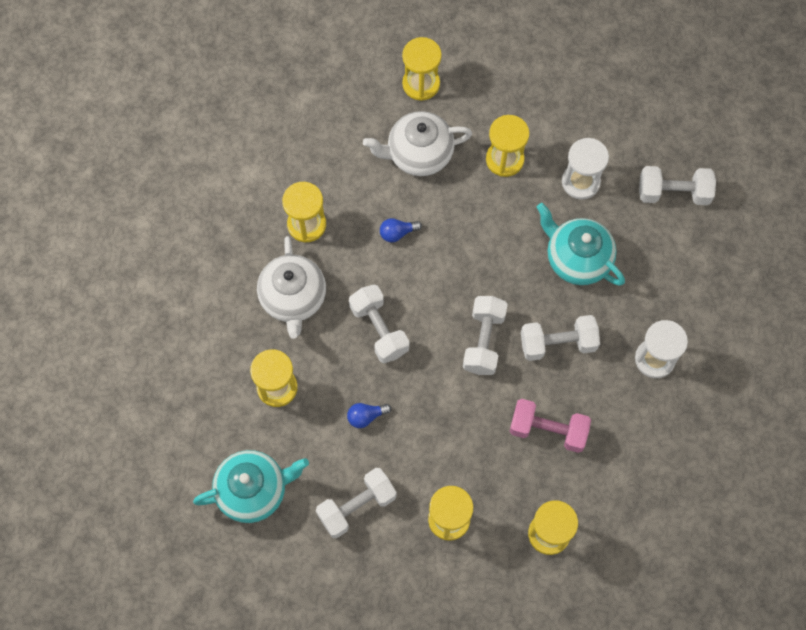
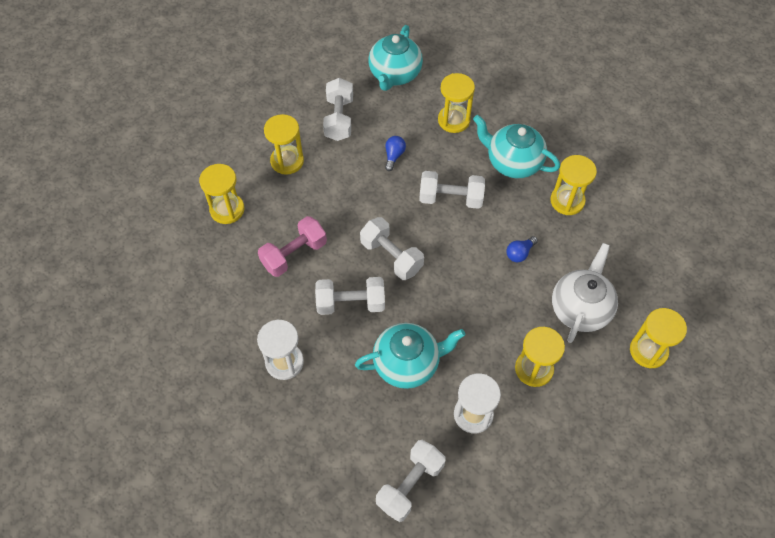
camera: 125 degrees right, 10 degrees down
(293, 298) = (512, 162): white teapot -> turquoise teapot
(397, 233) = (519, 253): blue light bulb -> blue light bulb turned 150 degrees counterclockwise
(558, 343) = (351, 303): white dumbbell -> white dumbbell turned 60 degrees clockwise

